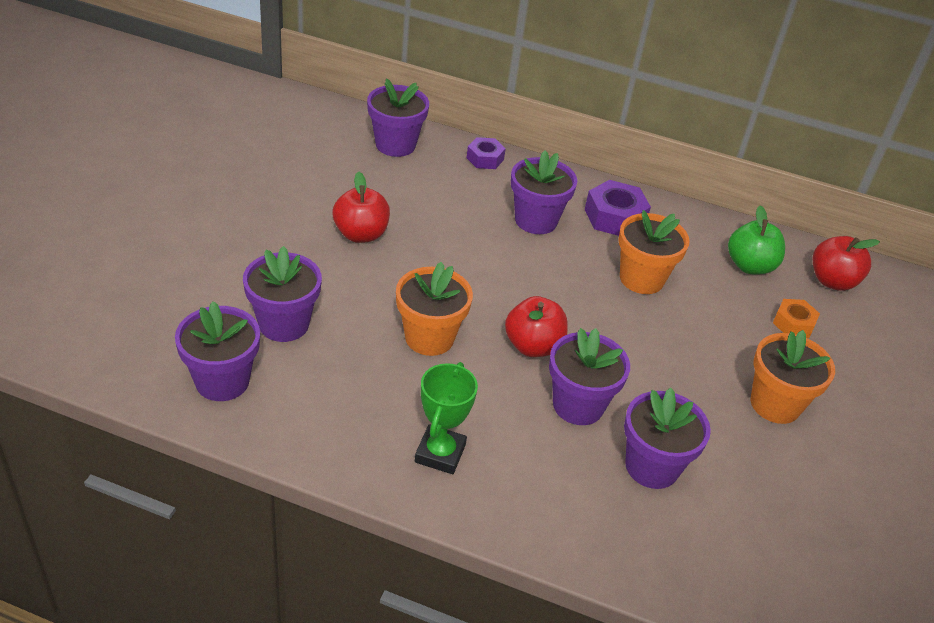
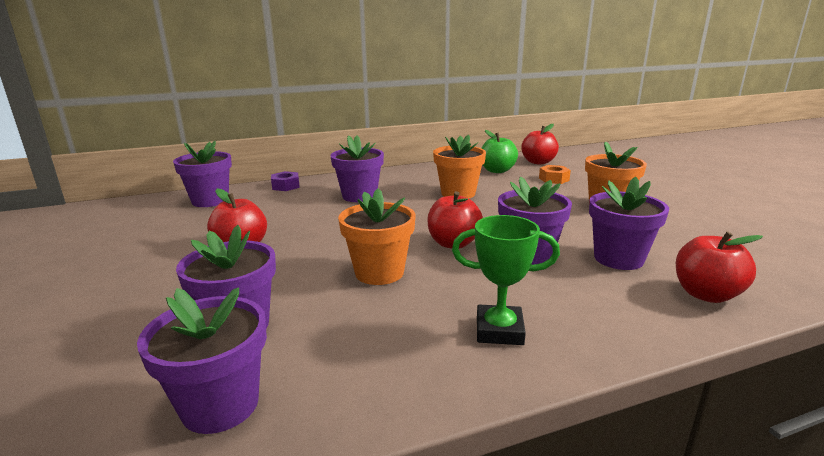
camera: 35 degrees left, 20 degrees down
(440, 453) = (499, 330): green trophy -> green trophy turned 60 degrees counterclockwise
(614, 217) = (402, 180): purple nut -> none
(656, 551) = (706, 294): none -> red apple

